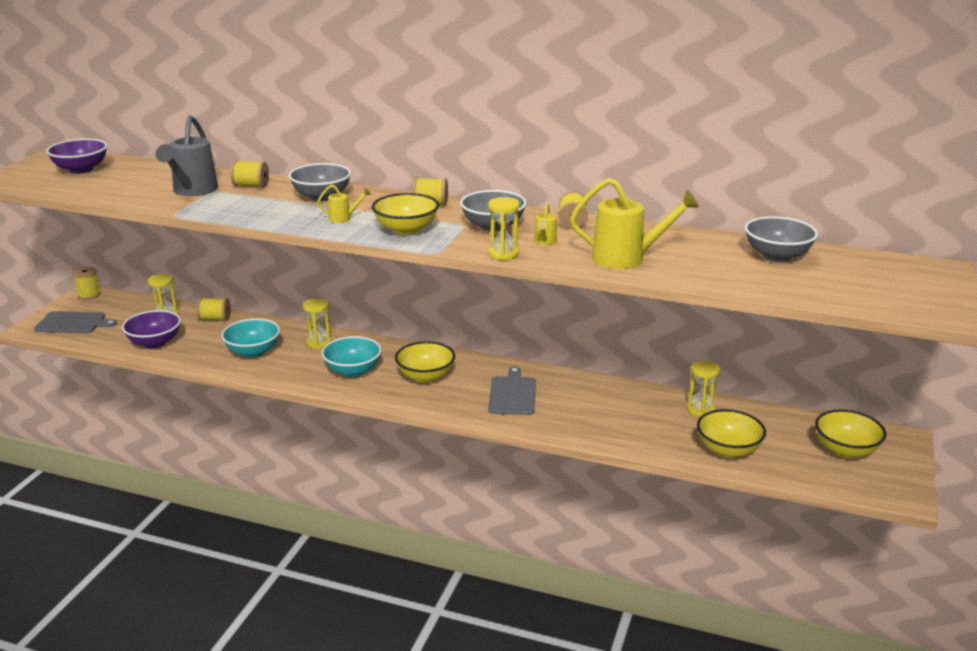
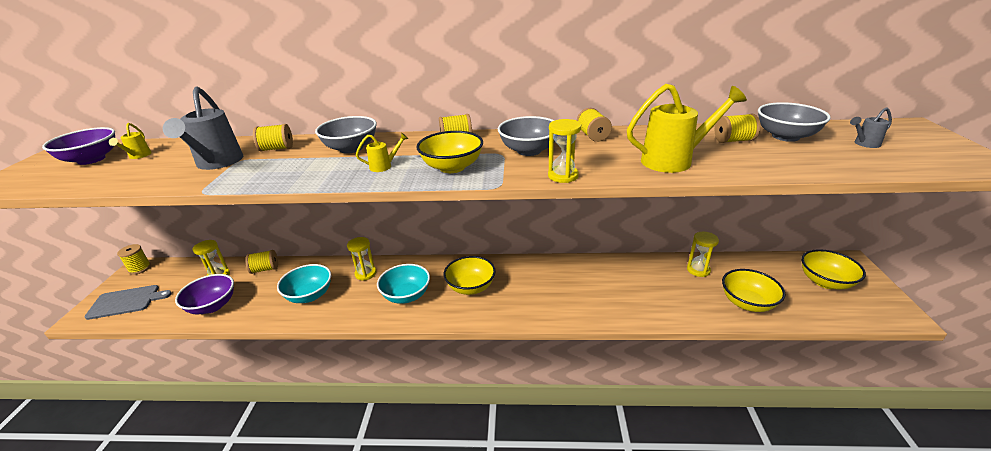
camera: 15 degrees left, 5 degrees up
(512, 394) = (550, 288): grey cutting board -> none
(544, 242) = (587, 157): yellow watering can -> yellow watering can (138, 156)
(715, 250) = (733, 140): none -> yellow spool
(850, 276) = (864, 144): none -> grey watering can

